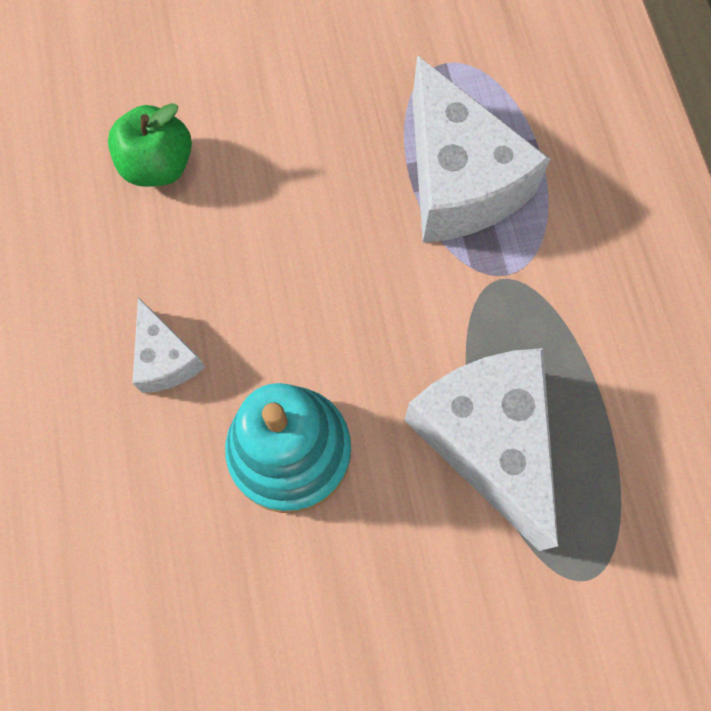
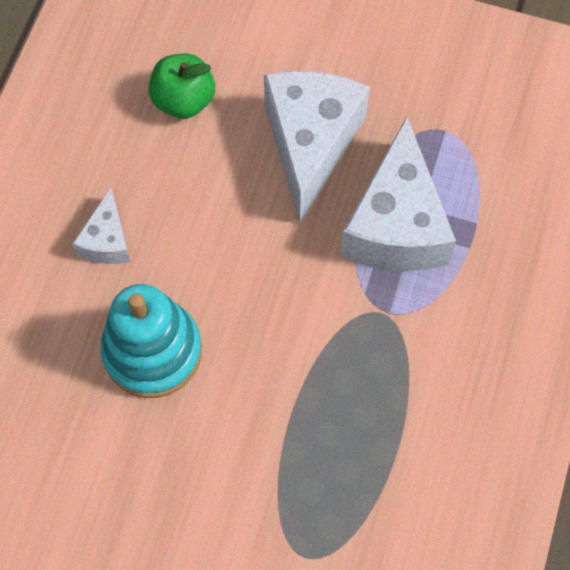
camera: 30 degrees right, 5 degrees down
(487, 439) = (296, 421): white cheese -> white cheese (310, 143)

